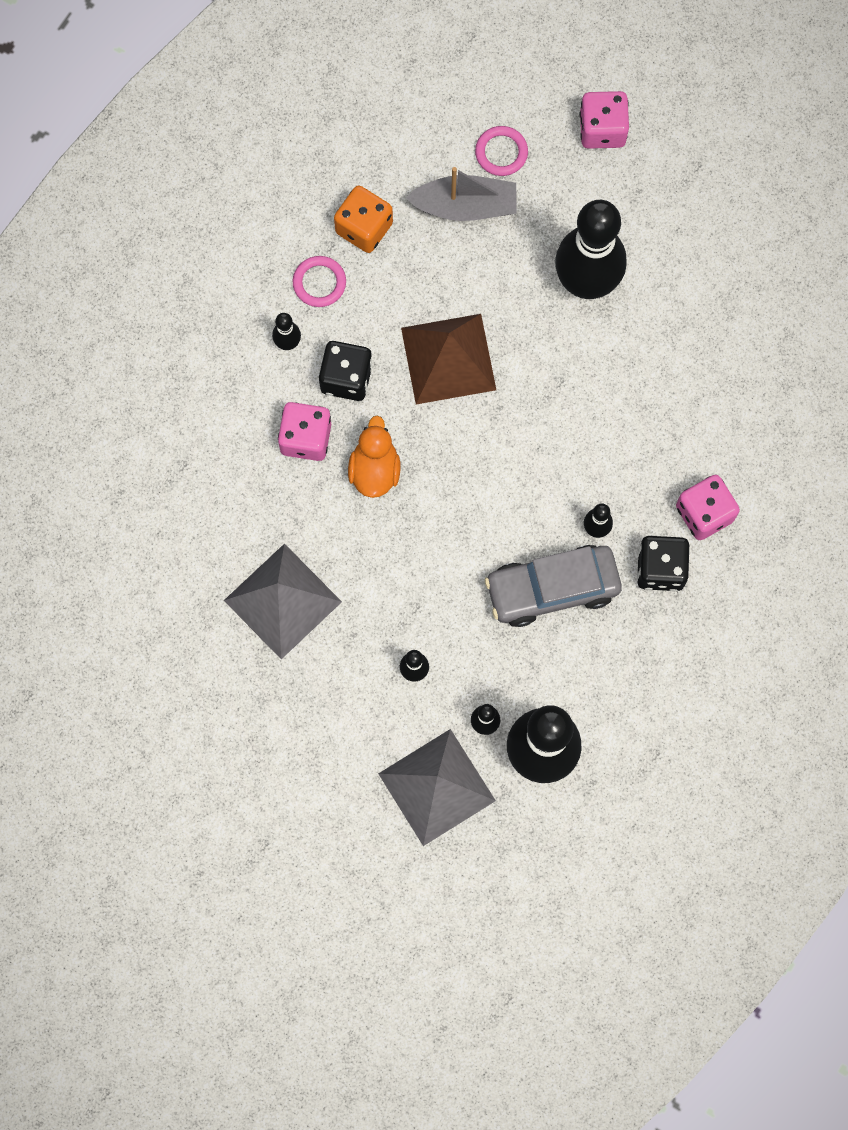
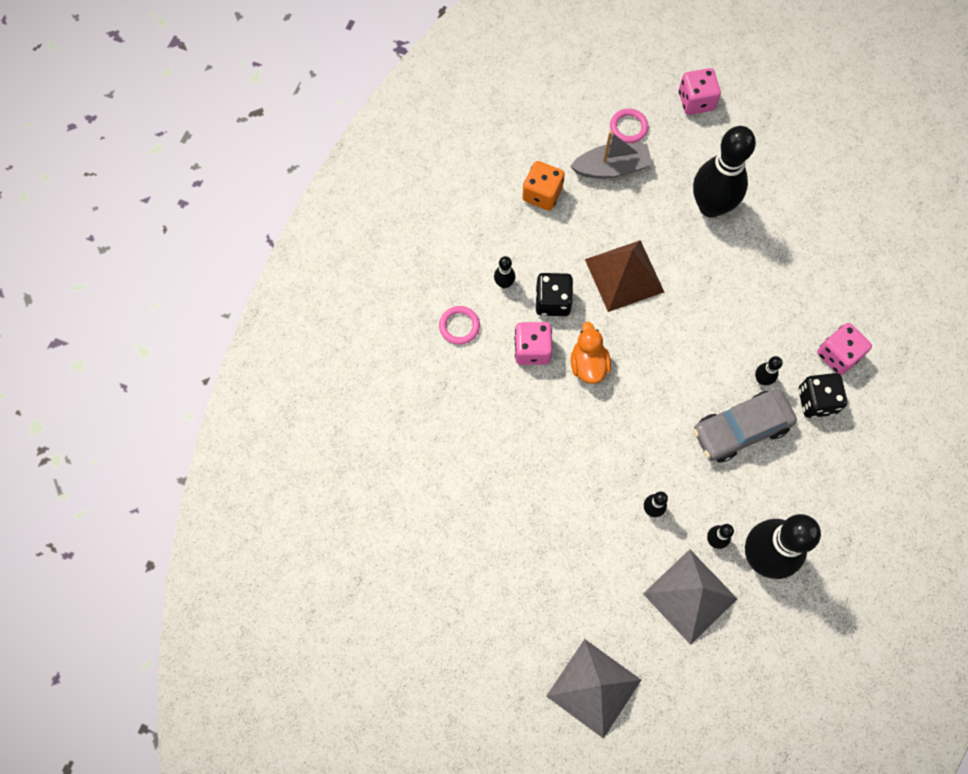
camera: 10 degrees left, 5 degrees down
(283, 601) = (541, 473): grey pyramid -> grey pyramid (594, 687)
(319, 283) = (518, 237): pink ring -> pink ring (459, 326)

